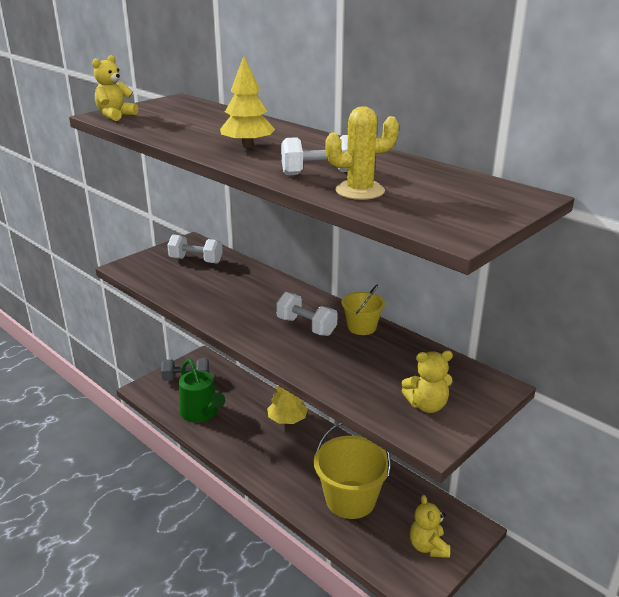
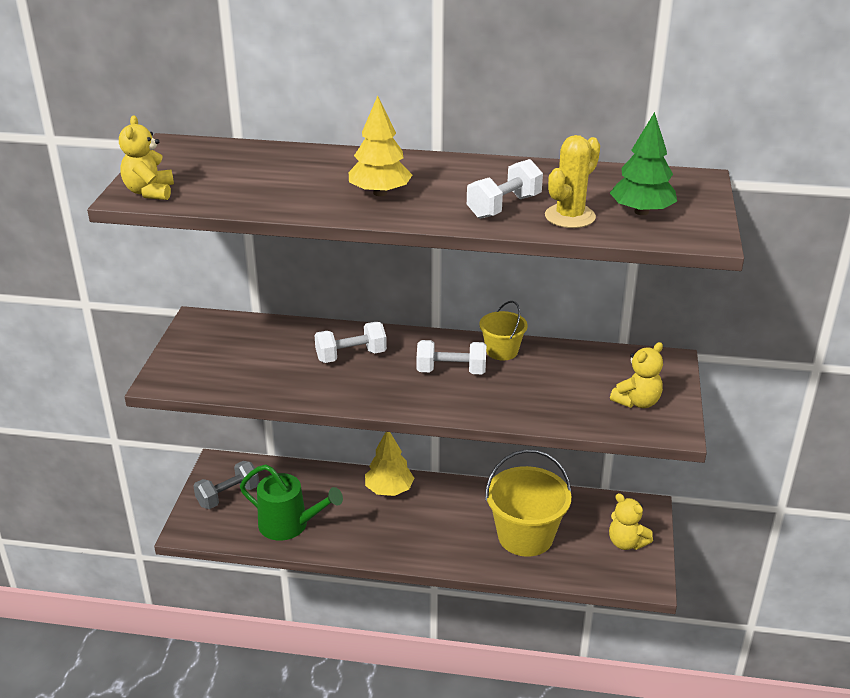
camera: 35 degrees left, 5 degrees up
(196, 260) = (238, 341): white dumbbell -> white dumbbell (351, 356)
(429, 203) = (641, 212): none -> green tree

